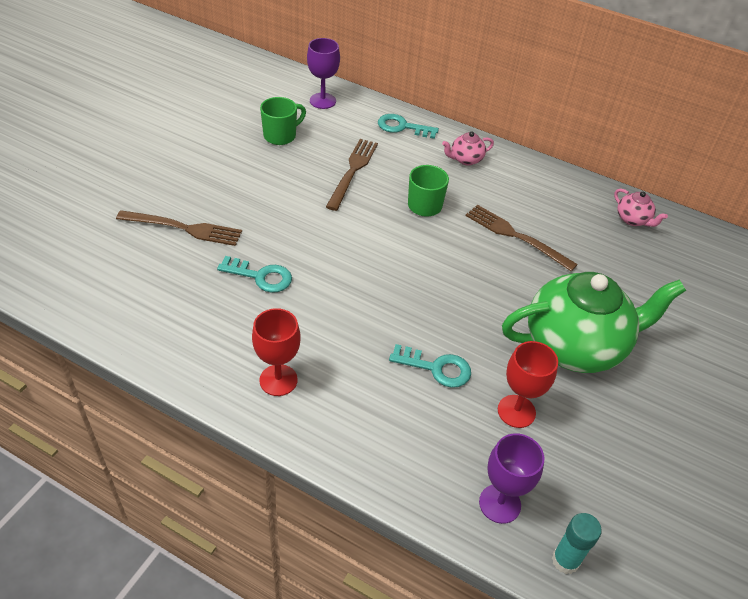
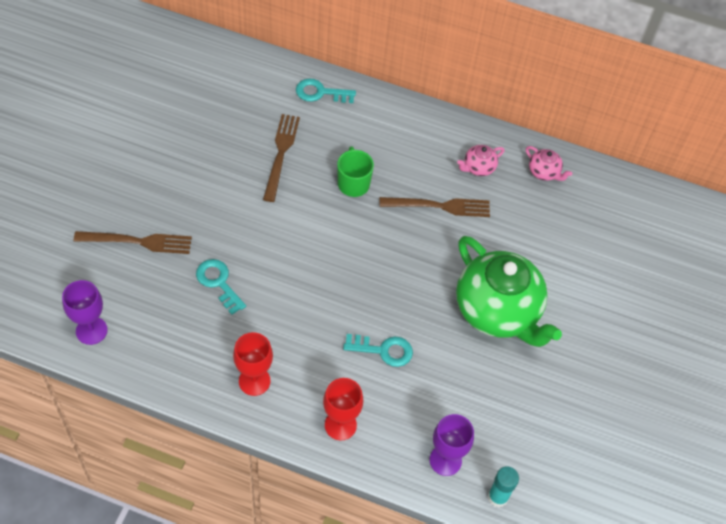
camera: 10 degrees left, 10 degrees up
(261, 276) = (219, 283): turquoise key -> turquoise key turned 135 degrees counterclockwise
(280, 136) = (204, 121): green mug -> none
(322, 101) = (237, 70): purple goblet -> purple goblet (91, 330)
(465, 159) = (385, 124): pink teapot -> pink teapot (478, 168)
(516, 236) = (439, 206): brown fork -> brown fork turned 150 degrees clockwise
(516, 411) = (452, 380): red goblet -> red goblet (340, 425)
(576, 346) = (498, 312): green teapot -> green teapot turned 75 degrees clockwise

